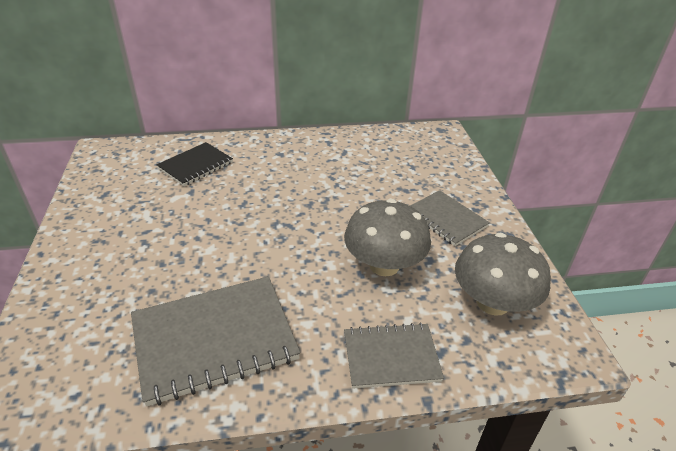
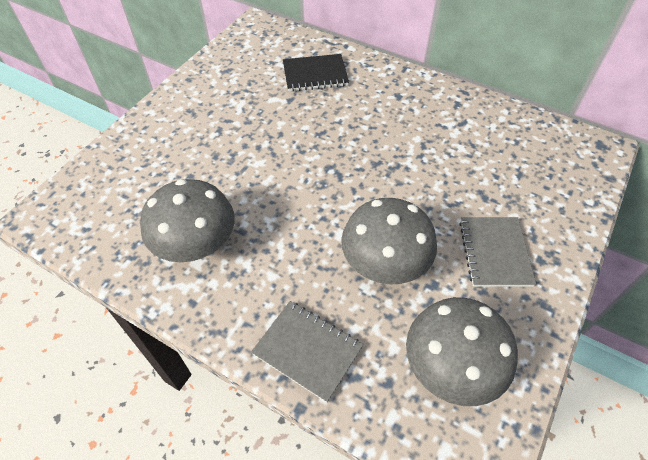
camera: 40 degrees right, 15 degrees up
(214, 339) = (196, 244): grey notebook -> grey mushroom

